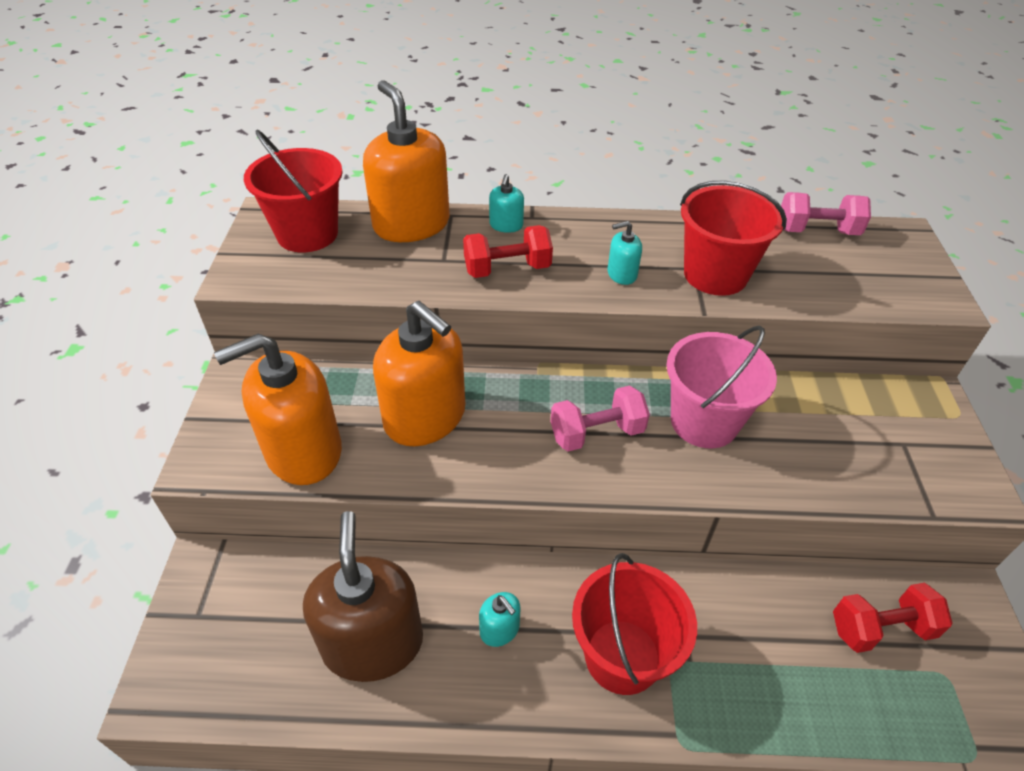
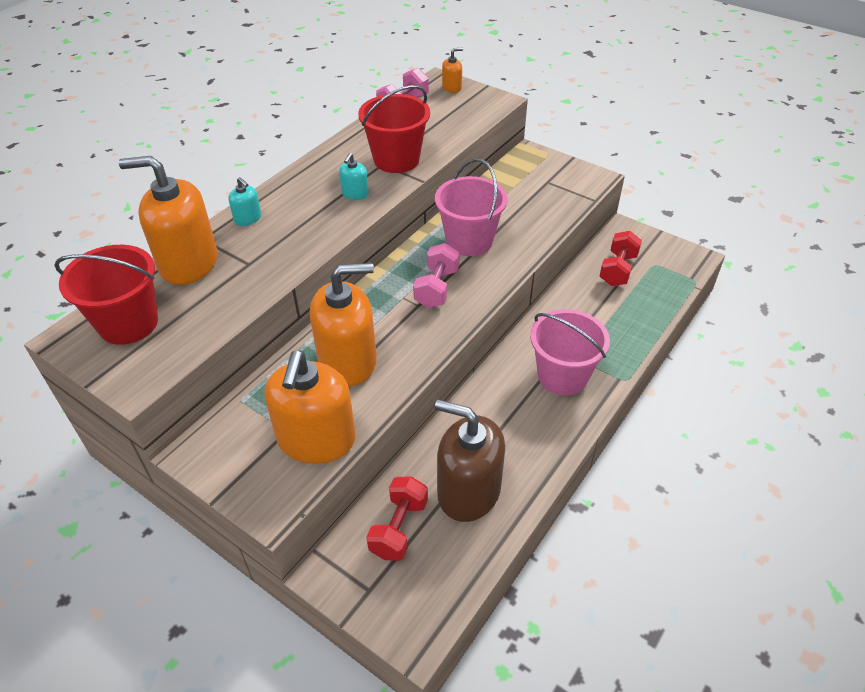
camera: 55 degrees left, 0 degrees up
(499, 629) = (506, 422): turquoise soap dispenser -> none
(507, 269) = (294, 239): red dumbbell -> red dumbbell (399, 528)
(622, 656) = (562, 376): red bucket -> pink bucket
(907, 250) = (452, 87): none -> orange soap dispenser

